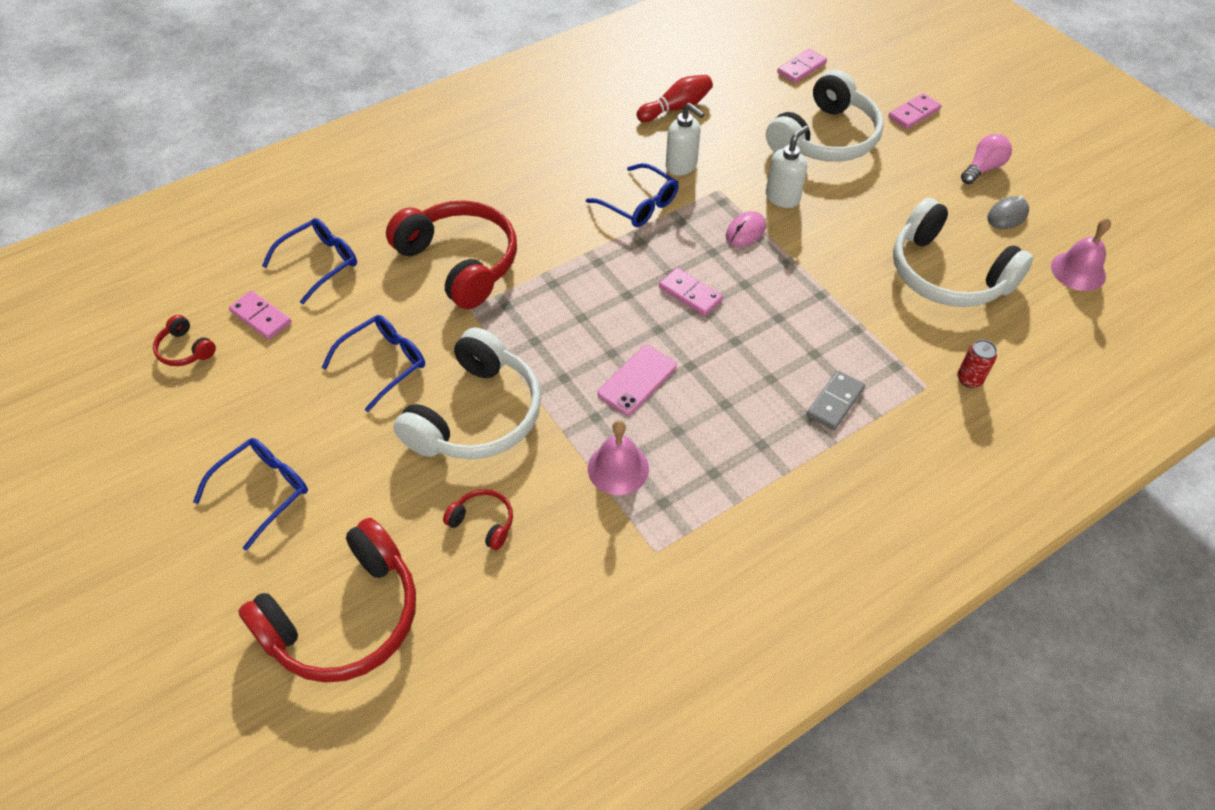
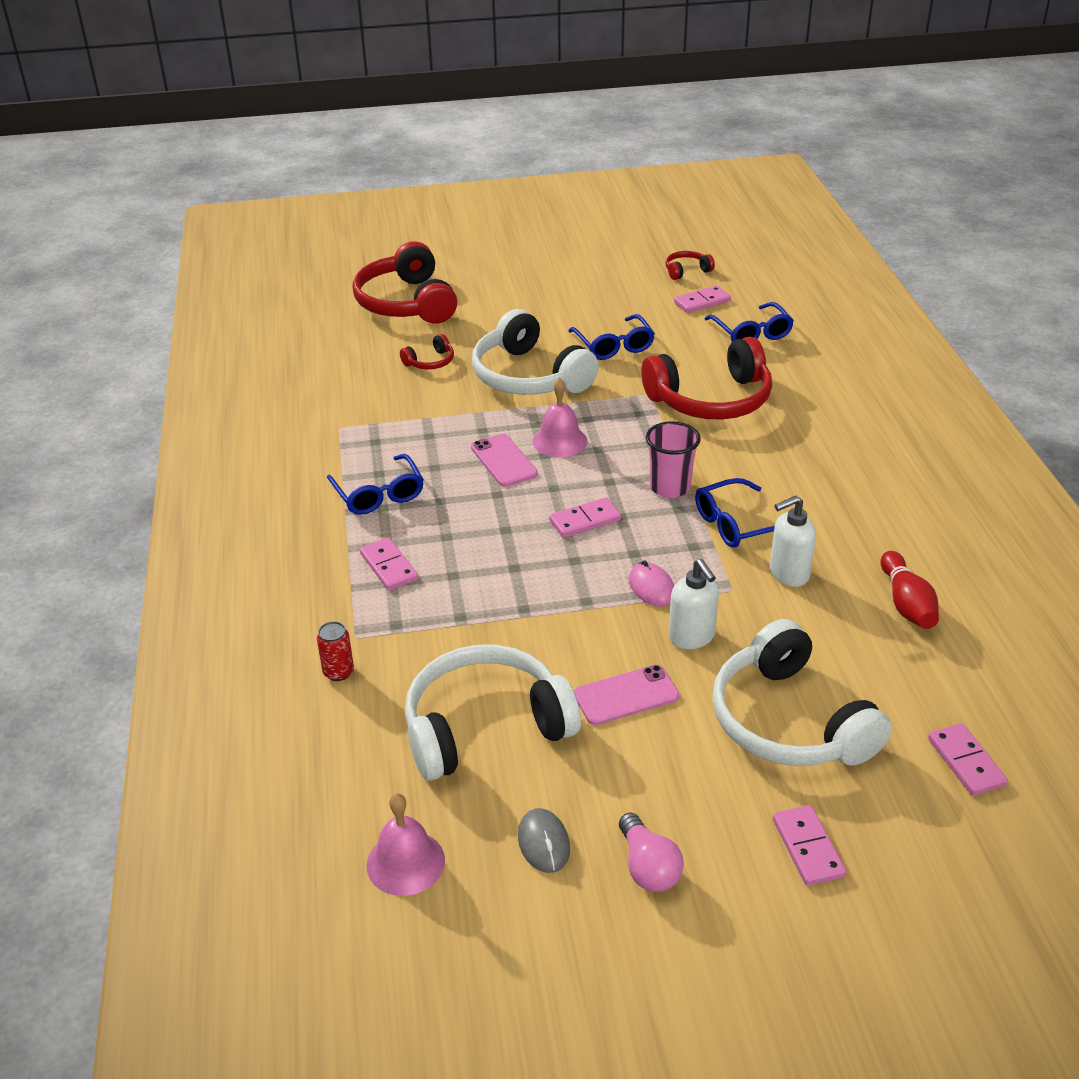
camera: 115 degrees right, 15 degrees down
(263, 491) = (530, 287): blue glasses -> blue glasses (379, 494)
(613, 254) = (670, 487): none -> pink cup
(618, 468) = (424, 429): pink bell -> pink bell (560, 441)
(835, 402) = (389, 566): grey domino -> pink domino
(862, 214) = (626, 695): none -> pink phone

